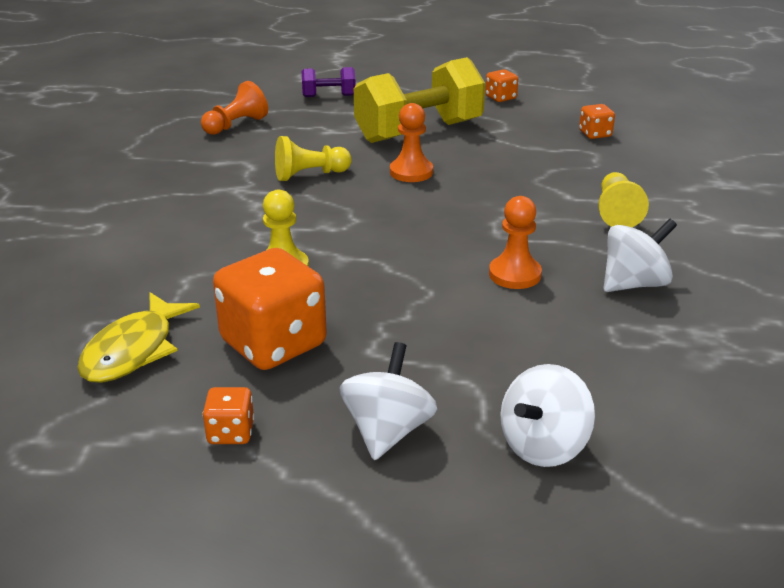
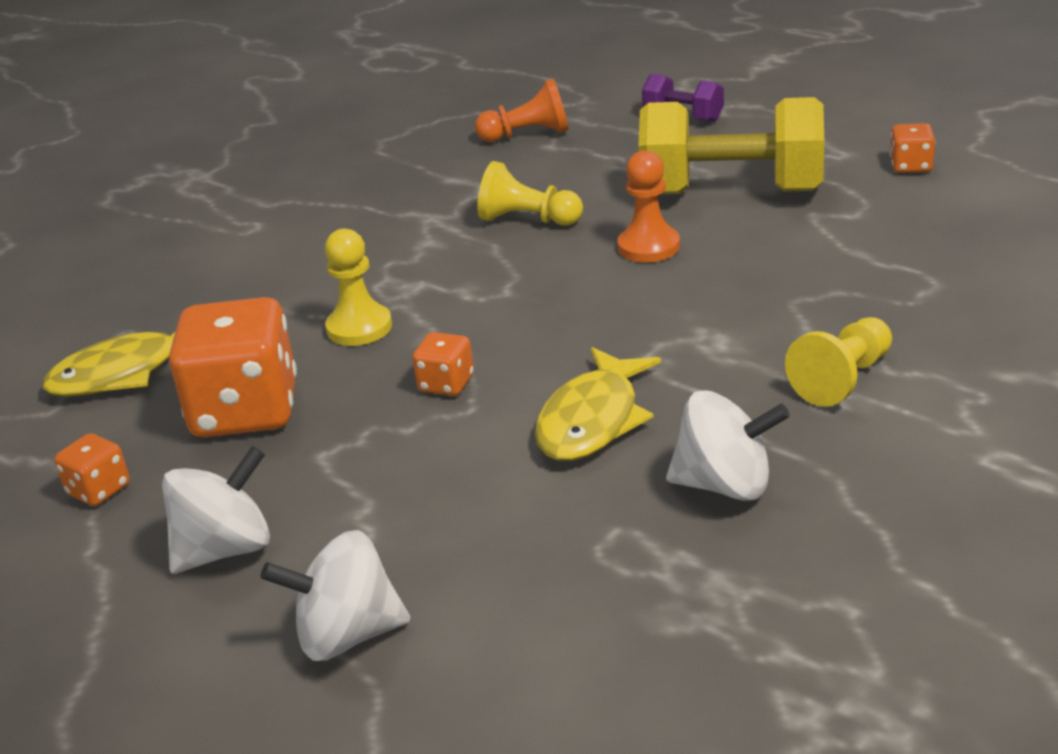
camera: 40 degrees right, 0 degrees up
(514, 274) = (592, 420): orange pawn -> yellow fish
(595, 134) = (976, 254): orange dice -> orange dice (446, 384)

